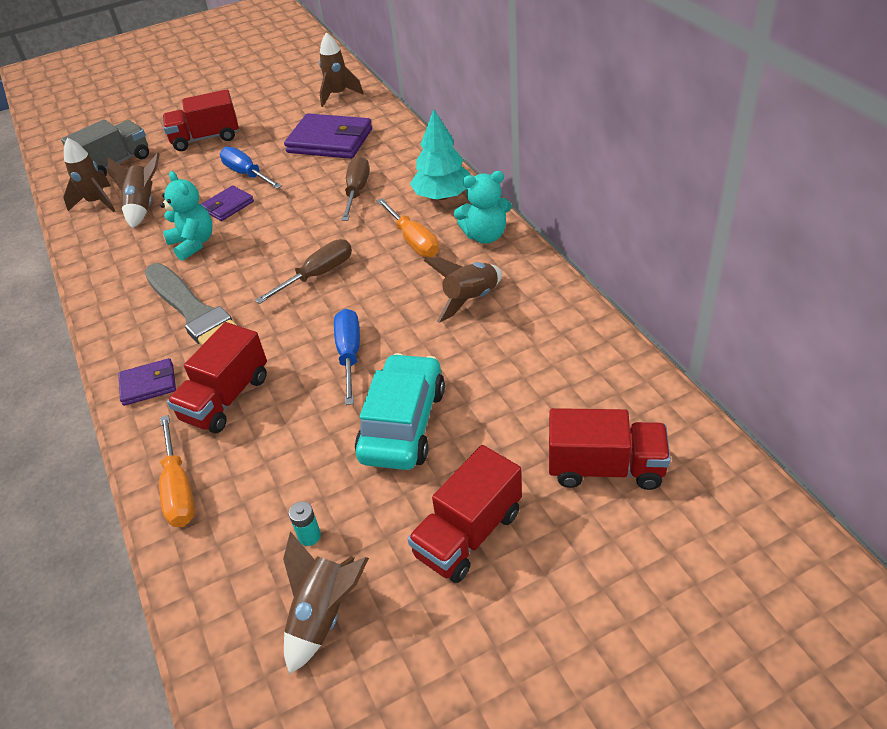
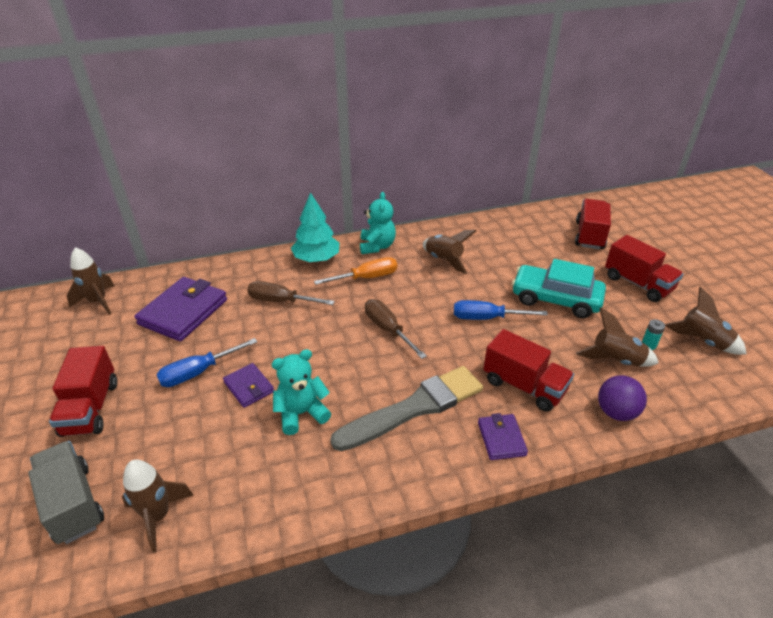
camera: 85 degrees left, 5 degrees down
(143, 207) = (202, 463): brown rocket -> brown rocket (615, 360)
(179, 489) = (616, 412): orange screwdriver -> purple ball

